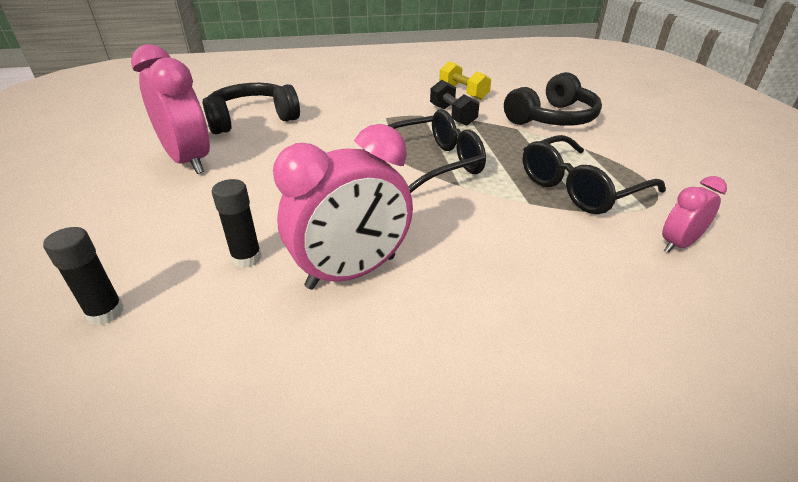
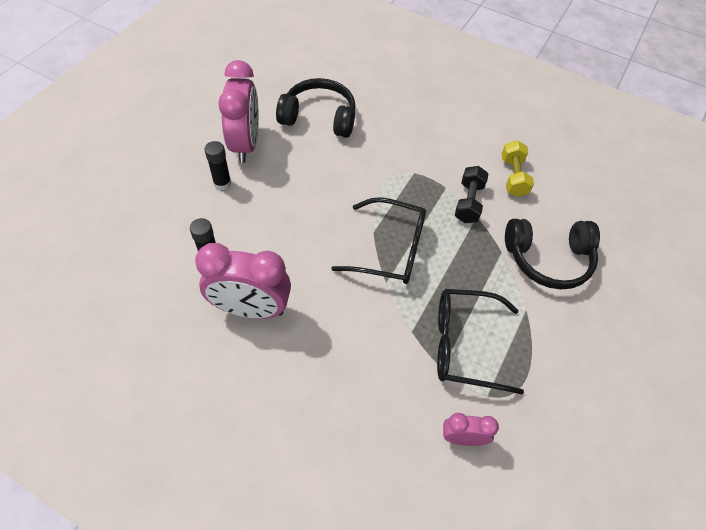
camera: 35 degrees right, 20 degrees up
(105, 312) = (126, 251): black glue stick -> black glue stick (222, 183)

